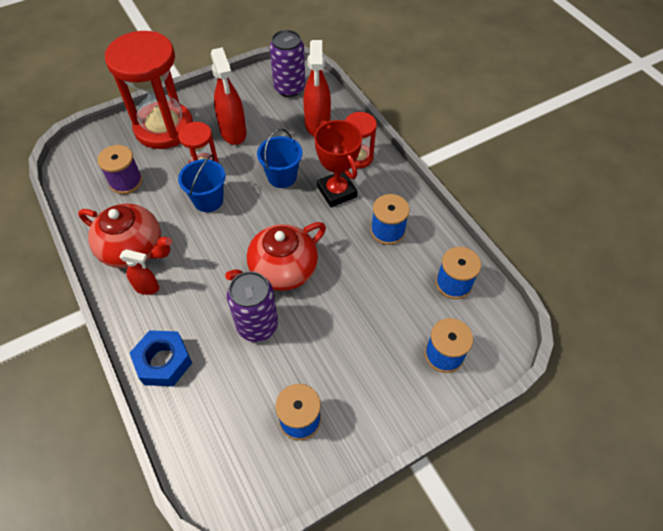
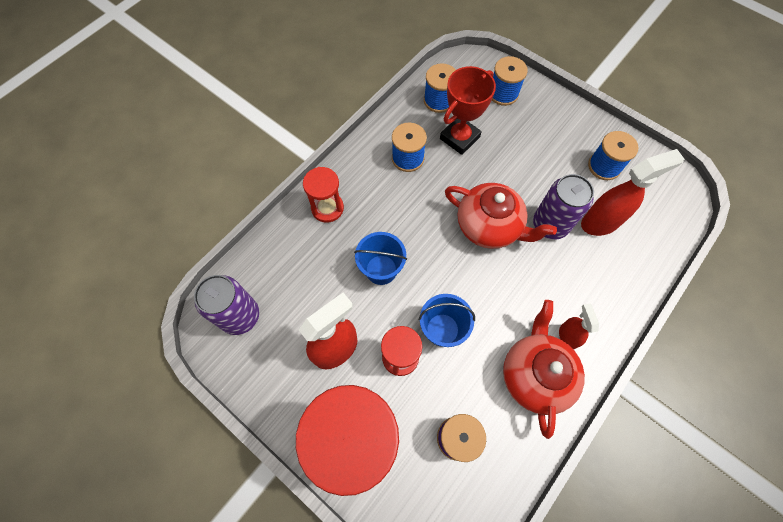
camera: 110 degrees left, 10 degrees up
(163, 362) = (622, 283): blue nut -> none
(317, 125) = (293, 262): red spray bottle -> red spray bottle (601, 222)
(337, 191) = (380, 212): red trophy -> red trophy (459, 138)

